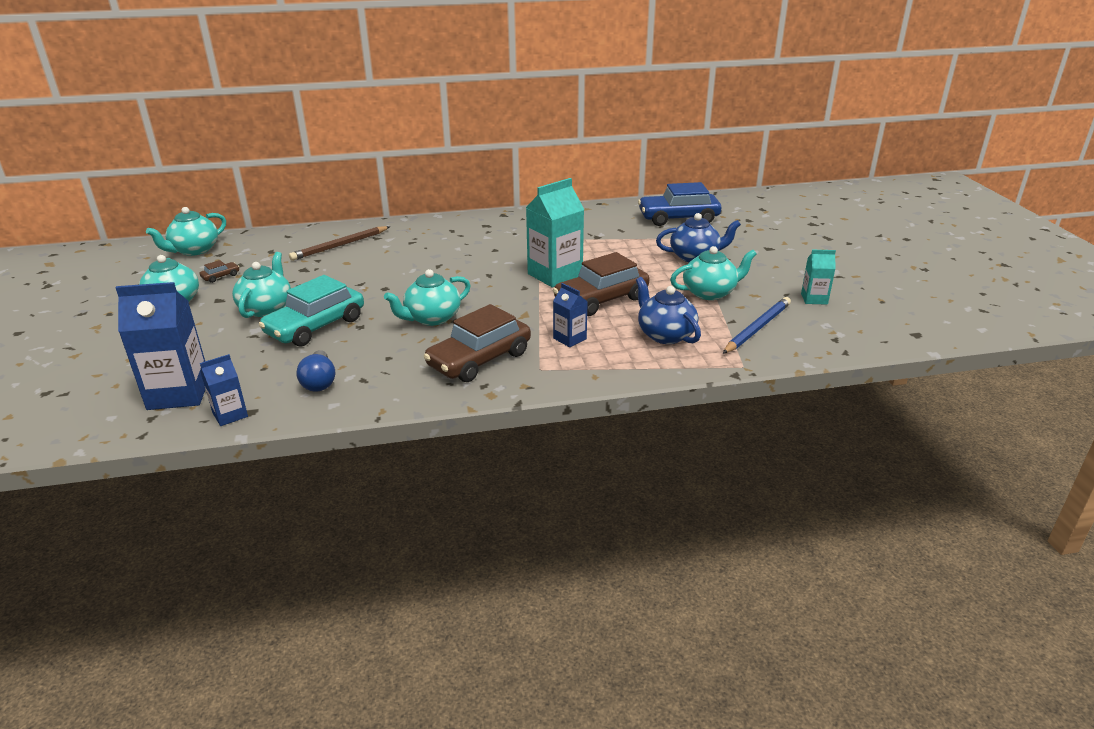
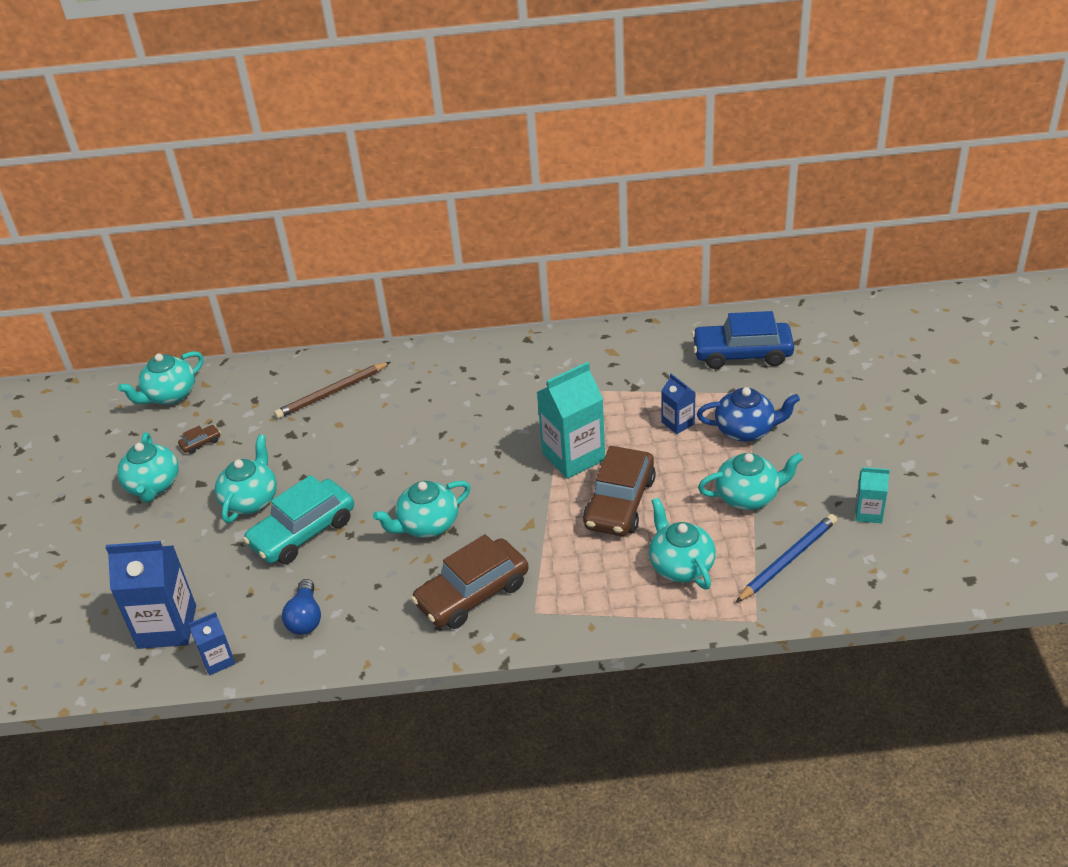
camera: 10 degrees right, 10 degrees up
(569, 338) = (574, 566): blue carton -> blue carton (678, 423)
(601, 299) = (620, 503): brown car -> brown car turned 45 degrees counterclockwise
(665, 335) = (680, 565): blue teapot -> turquoise teapot

